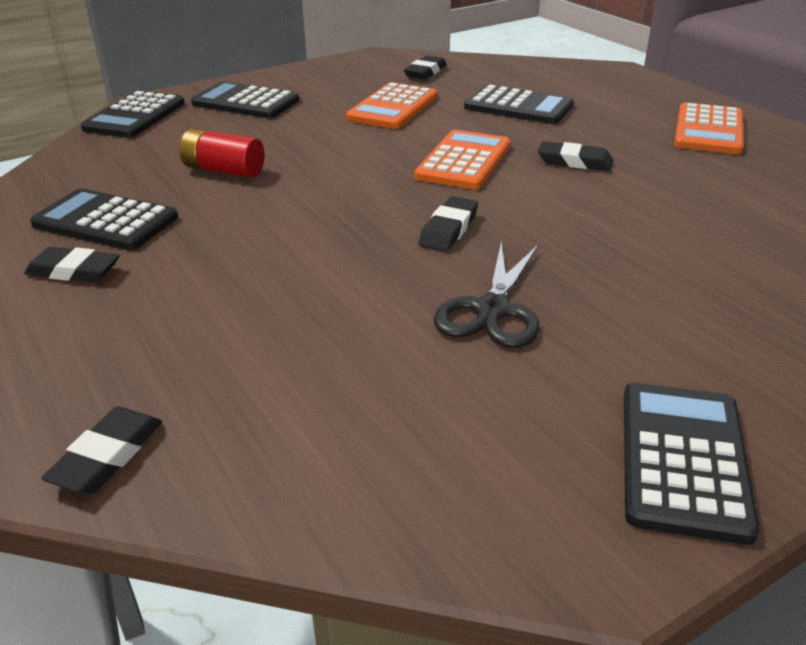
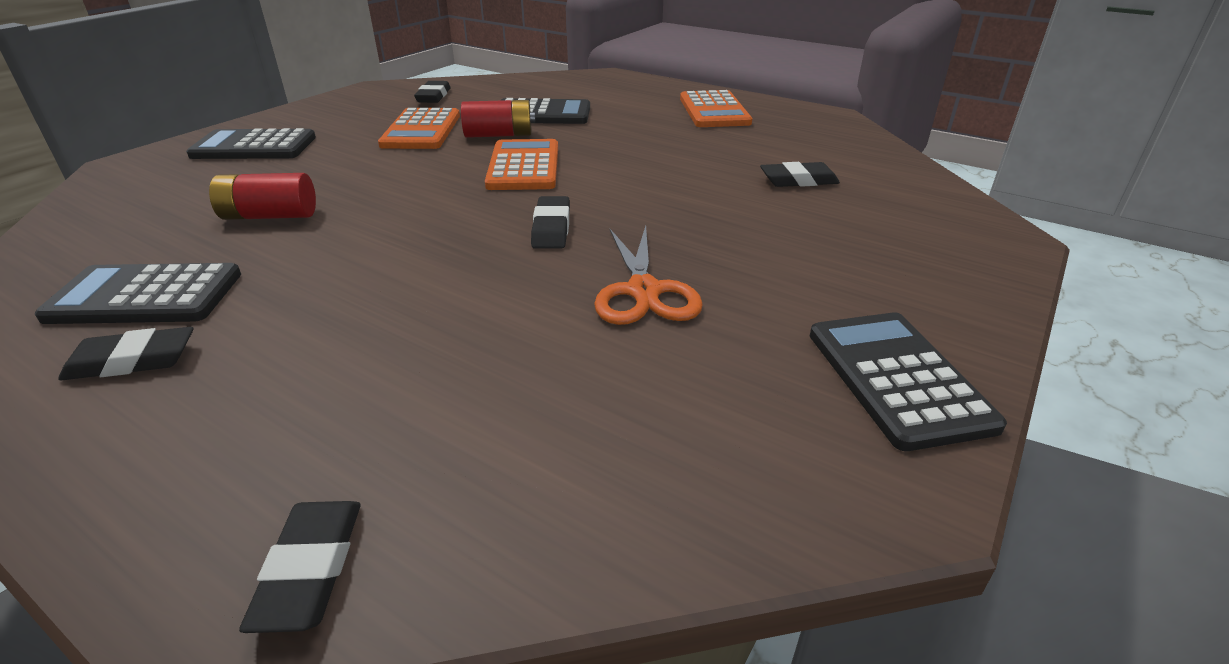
camera: 25 degrees left, 0 degrees up
(135, 116) = (120, 179): black calculator -> none
(461, 124) = (499, 135): none -> red battery
(493, 310) = (644, 291): black scissors -> orange scissors
(574, 162) = (624, 151): black eraser -> black eraser (798, 180)

